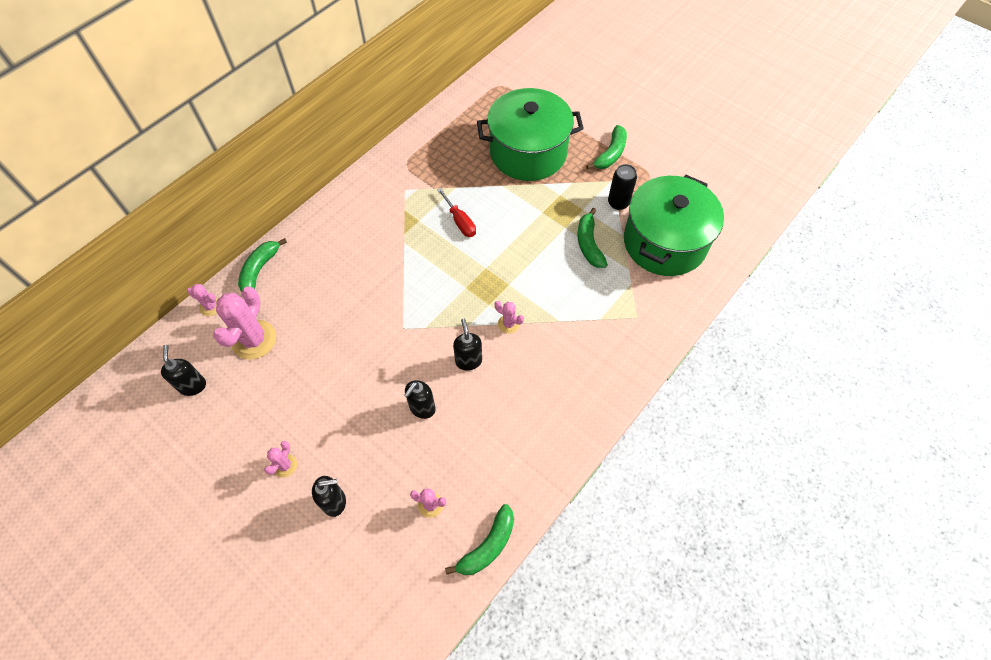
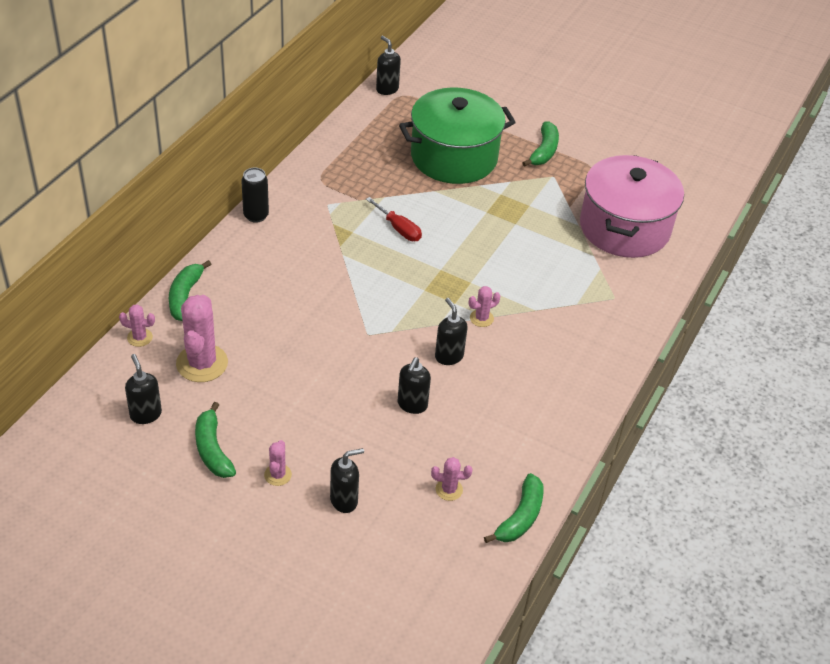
camera: 15 degrees left, 15 degrees down
(488, 78) = (387, 89): none -> black soap dispenser
(508, 324) = (481, 318): pink cactus -> pink cactus turned 45 degrees counterclockwise
(589, 244) = (545, 237): green banana -> green banana (212, 449)
(618, 203) = (565, 196): black can -> black can (256, 215)
(664, 242) = (624, 227): green pot -> pink pot

